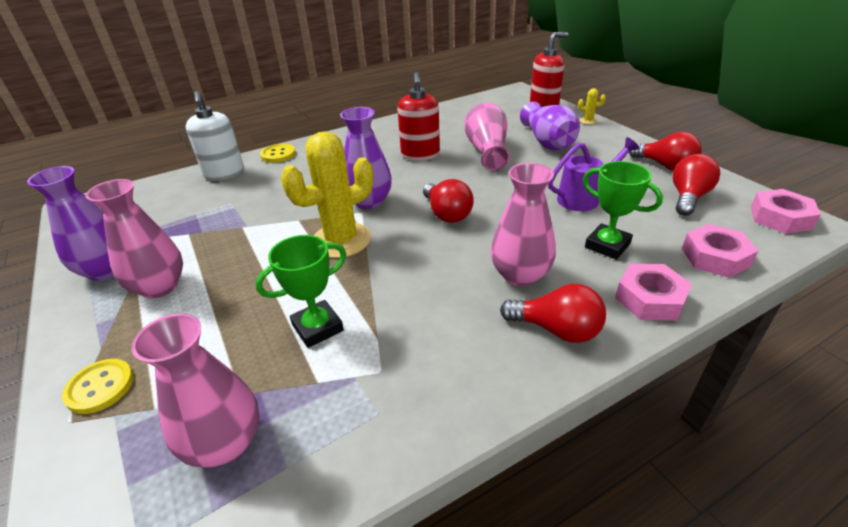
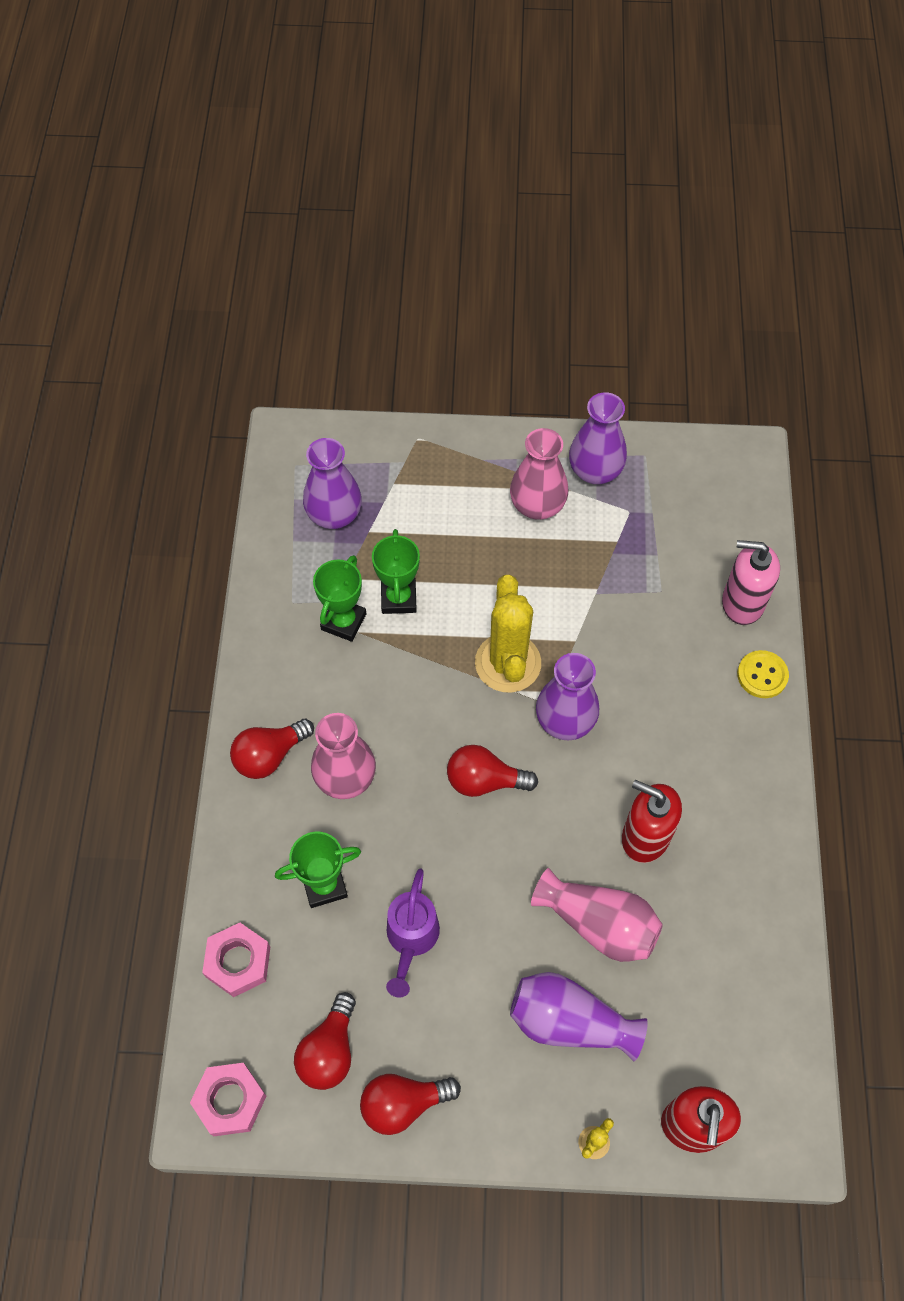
camera: 120 degrees right, 25 degrees up
(100, 387) = (437, 456): yellow button -> none
(224, 174) = (742, 603): white soap dispenser -> pink soap dispenser
(225, 443) = (334, 515): pink vase -> purple vase
(373, 354) = (343, 622): none -> green trophy
(650, 299) = (242, 852): pink nut -> none
(688, 197) = (329, 1051): red light bulb -> red light bulb turned 45 degrees clockwise

